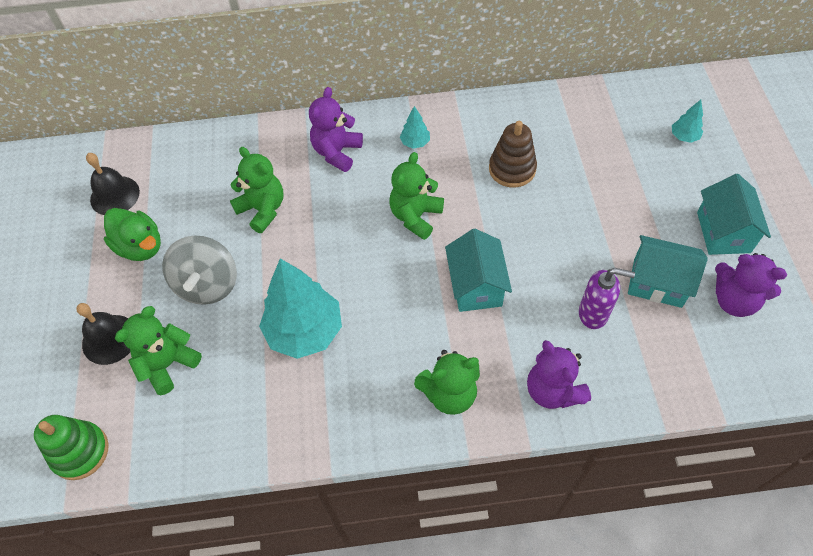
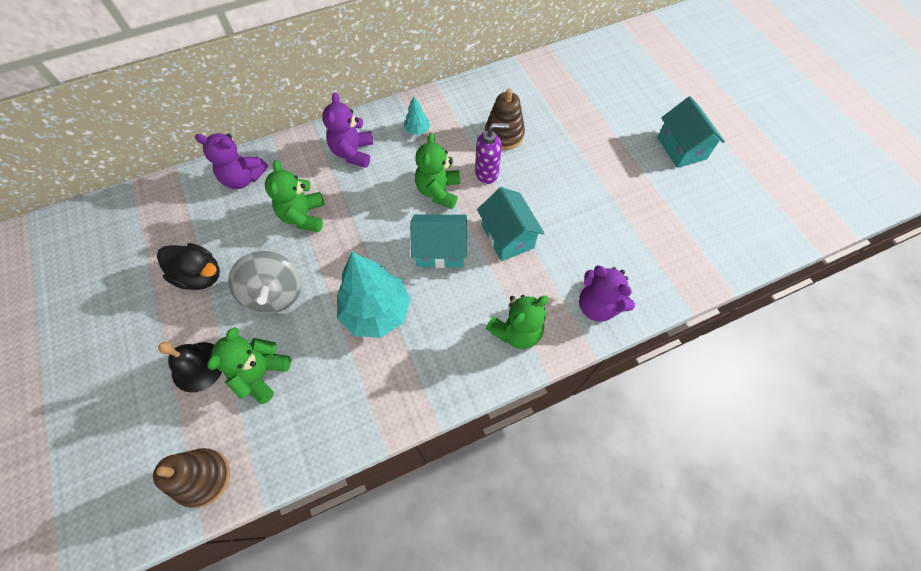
camera: 20 degrees left, 5 degrees up
(80, 452) = (203, 477): green stacking toy -> brown stacking toy
(115, 195) = (160, 235): black bell -> none
(140, 246) = (200, 275): green duck -> black duck
(262, 209) = (303, 216): green teddy bear -> green teddy bear turned 120 degrees counterclockwise
(593, 314) = (607, 235): purple soap dispenser -> purple soap dispenser (487, 173)
(657, 282) = (647, 199): turquoise house -> turquoise house (440, 250)
(684, 137) = (627, 81): turquoise tree -> none
(734, 300) = (707, 198): purple teddy bear -> purple teddy bear (243, 178)

